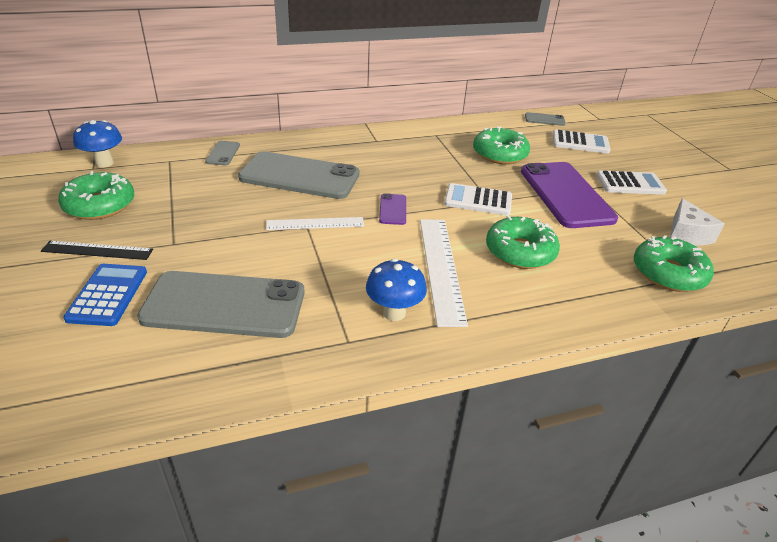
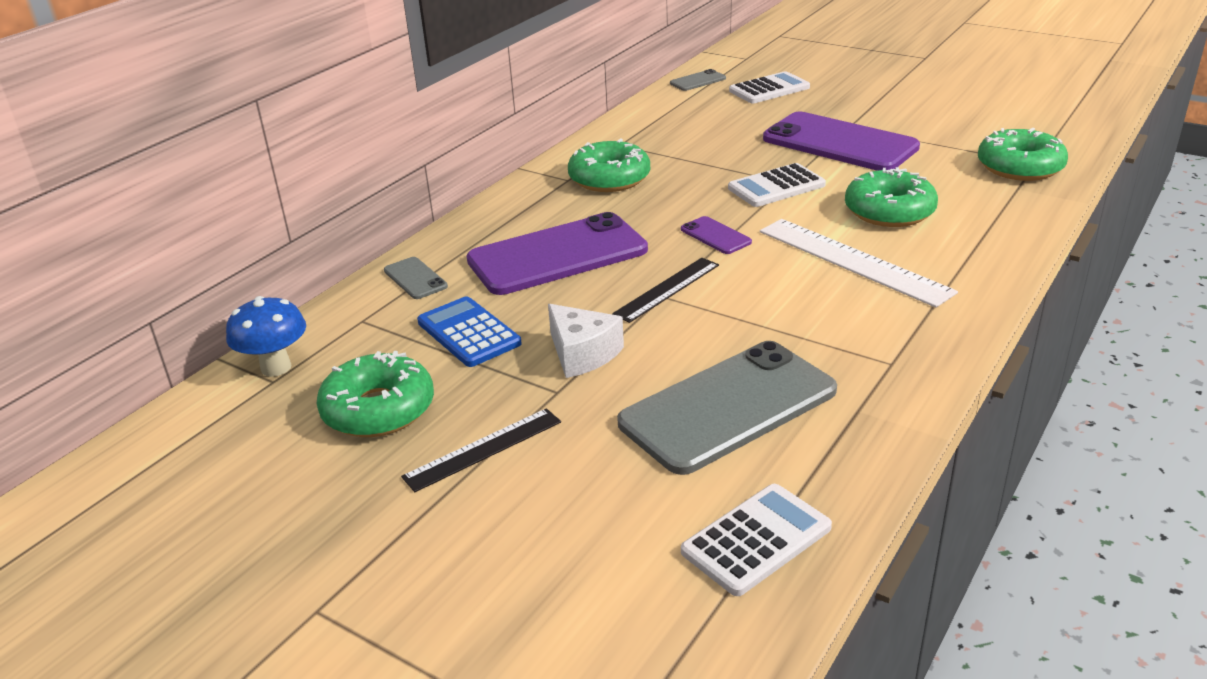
camera: 35 degrees left, 5 degrees down
(108, 295) = (591, 476): blue calculator -> blue calculator (468, 333)
(300, 176) = (557, 255): grey phone -> purple phone
(315, 224) = (667, 289): white ruler -> black ruler
(394, 313) = (884, 318): blue mushroom -> none
(499, 154) = (717, 134): green donut -> green donut (609, 178)
(630, 184) = (873, 107): white calculator -> white calculator (756, 540)
(686, 234) = (982, 129): white cheese -> white cheese (582, 354)

